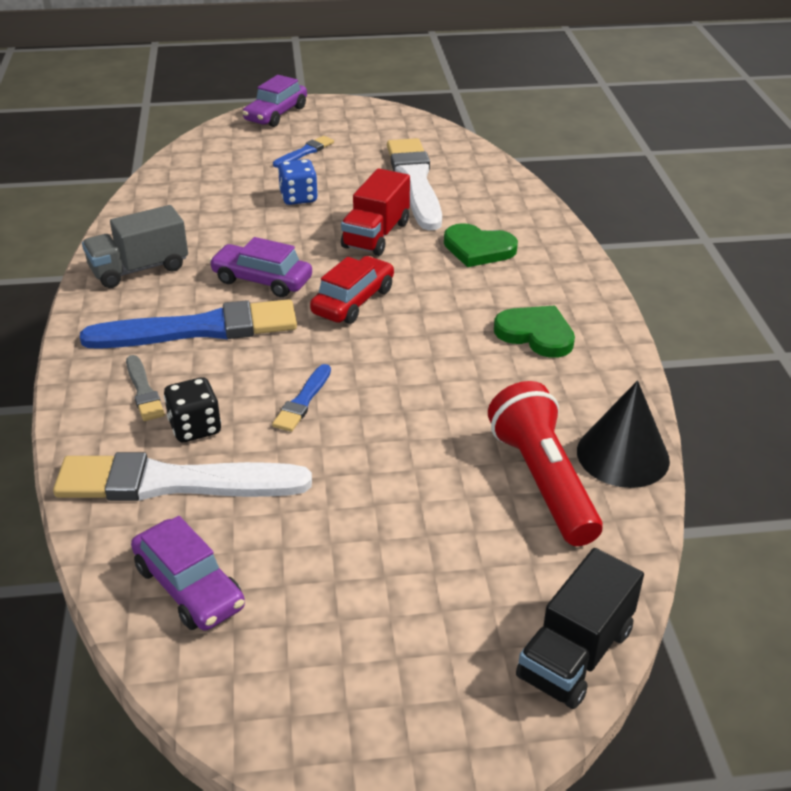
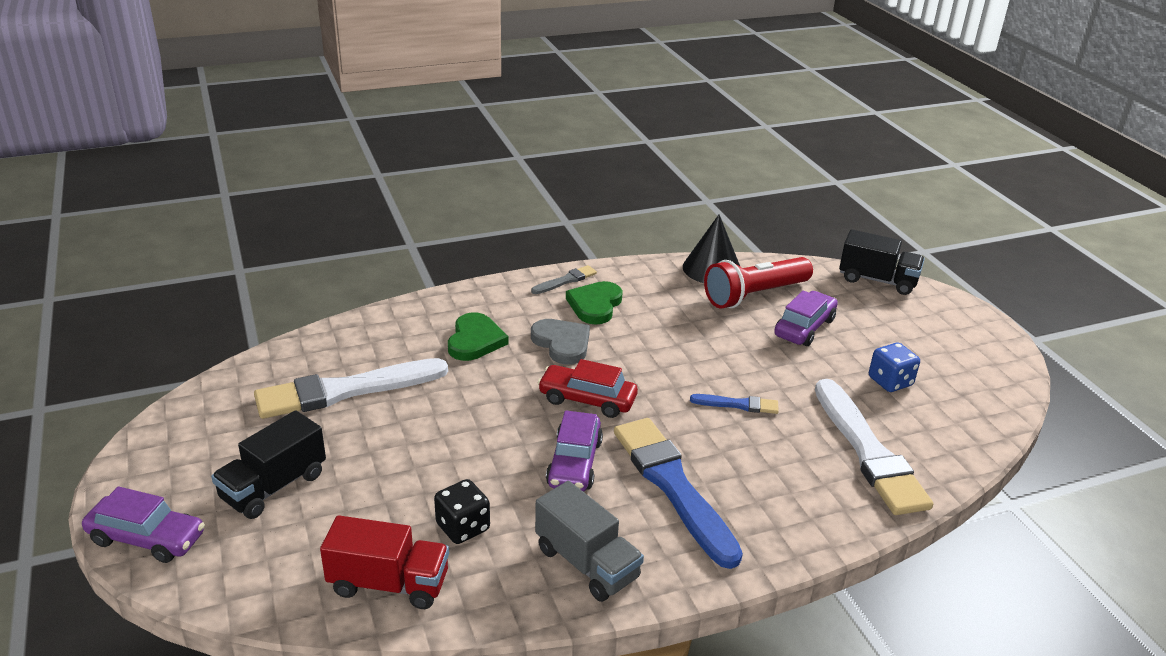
camera: 105 degrees left, 5 degrees down
(143, 391) = (779, 498): grey brush -> grey brush (565, 280)
(189, 587) = (949, 420): purple car -> purple car (804, 327)
(195, 428) = (804, 455): black dice -> black dice (463, 527)
(298, 198) = (395, 470): blue dice -> blue dice (890, 381)
(305, 152) = (274, 486): blue brush -> black truck
(376, 235) = (465, 402): red truck -> red truck (389, 584)
(459, 300) = (562, 343): none -> grey heart

